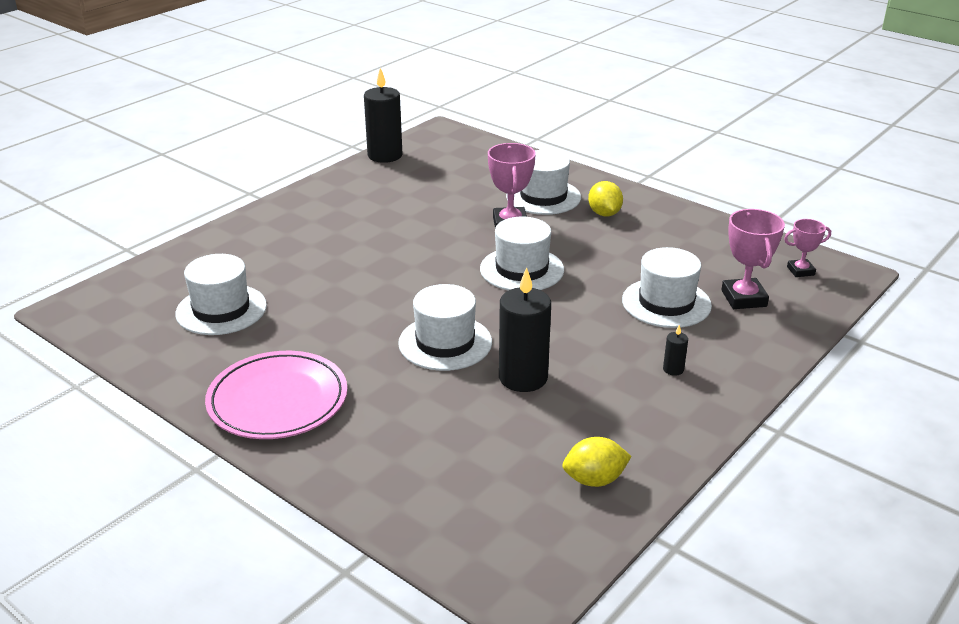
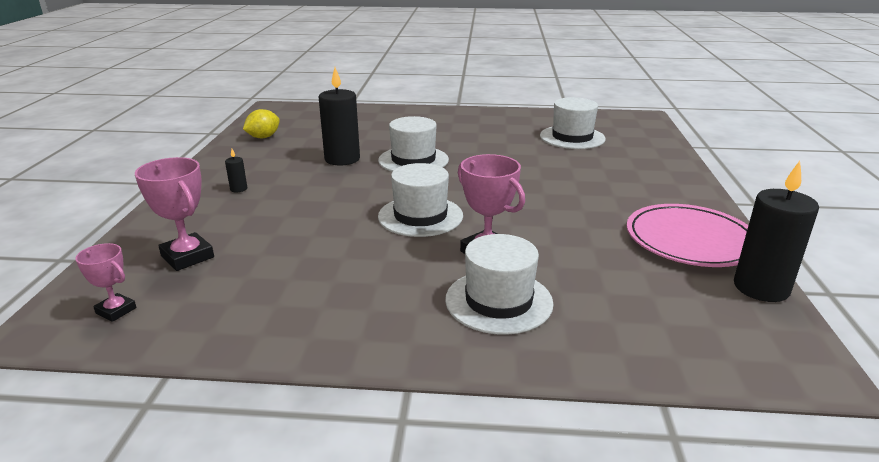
camera: 145 degrees right, 5 degrees down
(278, 400) = (463, 120): pink plate -> pink plate (690, 240)
(604, 214) = (402, 305): yellow lemon -> none
(666, 303) = (266, 229): white hat -> none
(800, 271) = (116, 310): pink trophy -> pink trophy turned 75 degrees clockwise

